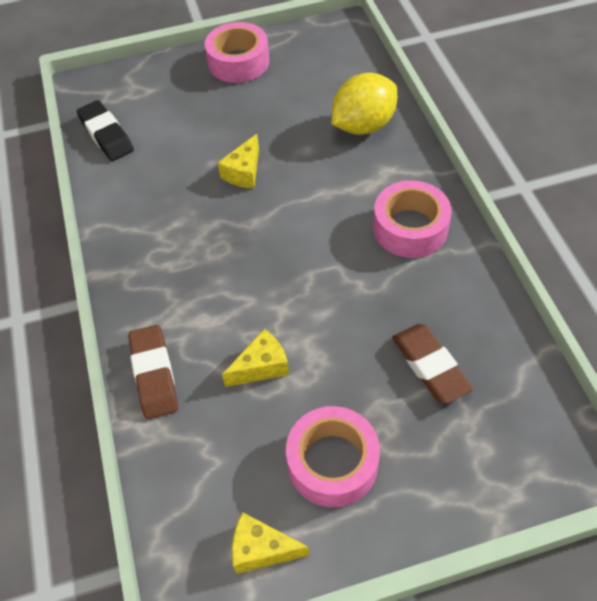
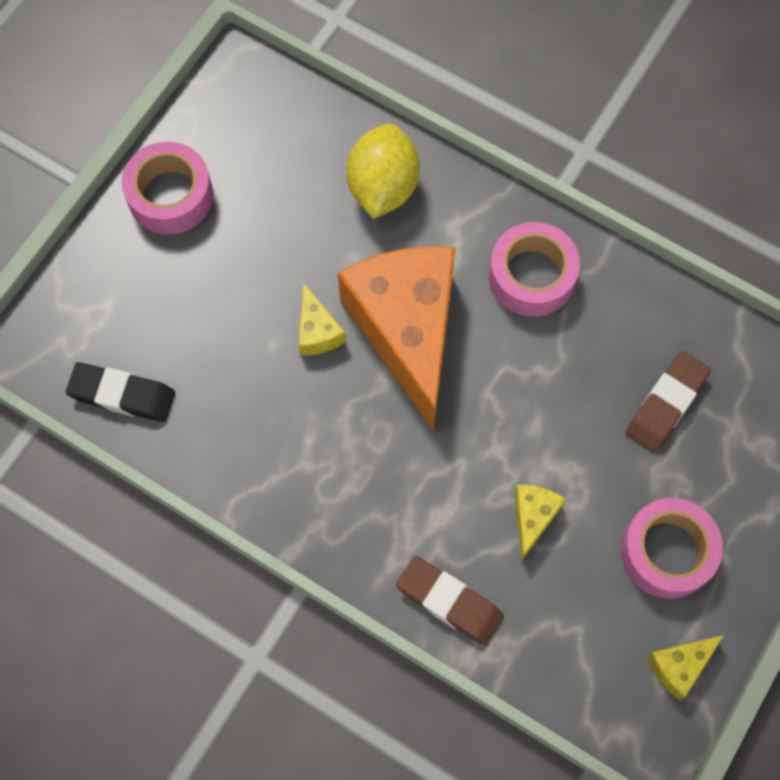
camera: 45 degrees left, 15 degrees up
(297, 206) = (407, 330): none -> orange cheese
(430, 366) = (666, 404): brown eraser -> brown eraser turned 75 degrees counterclockwise

